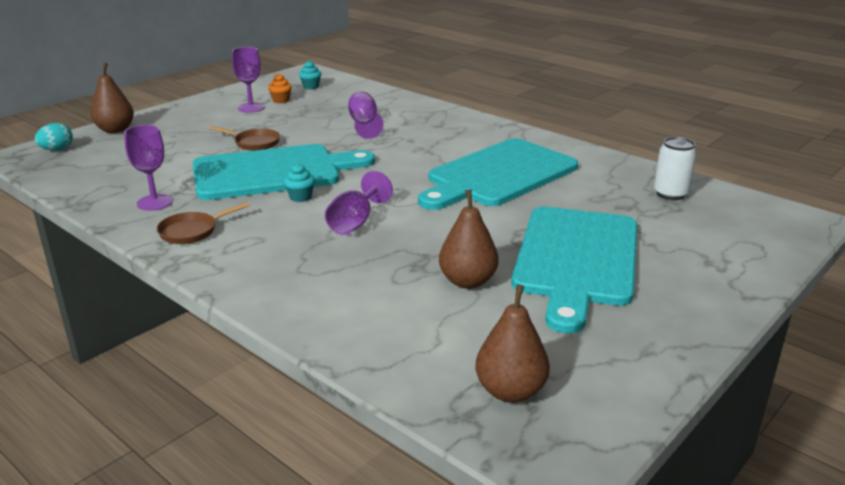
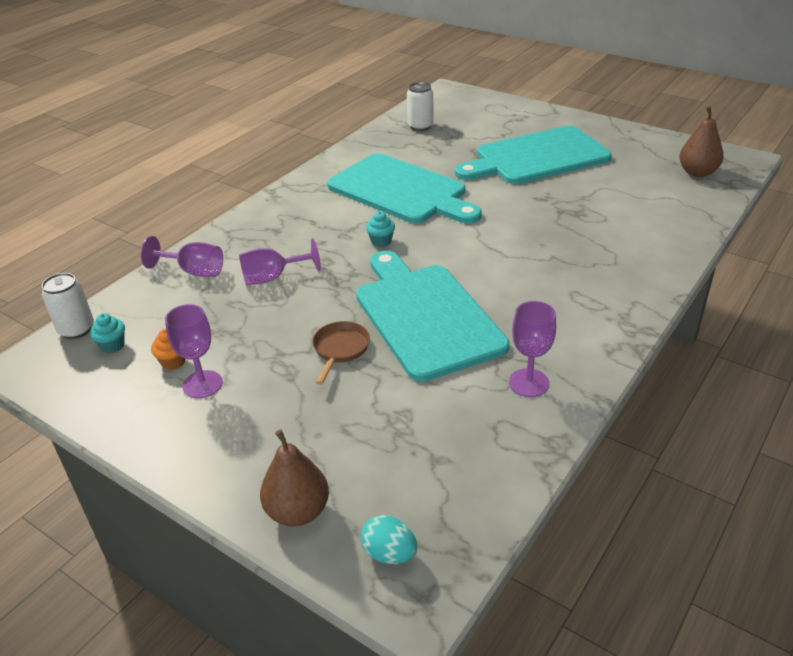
camera: 95 degrees left, 10 degrees up
(192, 231) = (579, 336): brown pan -> none
(300, 197) = (481, 286): turquoise cupcake -> turquoise cupcake (381, 241)
(335, 78) = (76, 329): none -> white can
(355, 222) = (521, 248): purple goblet -> purple goblet (194, 271)
(467, 281) = (589, 192): brown pear -> none
(576, 259) = (537, 157): turquoise cutting board -> turquoise cutting board turned 150 degrees clockwise

